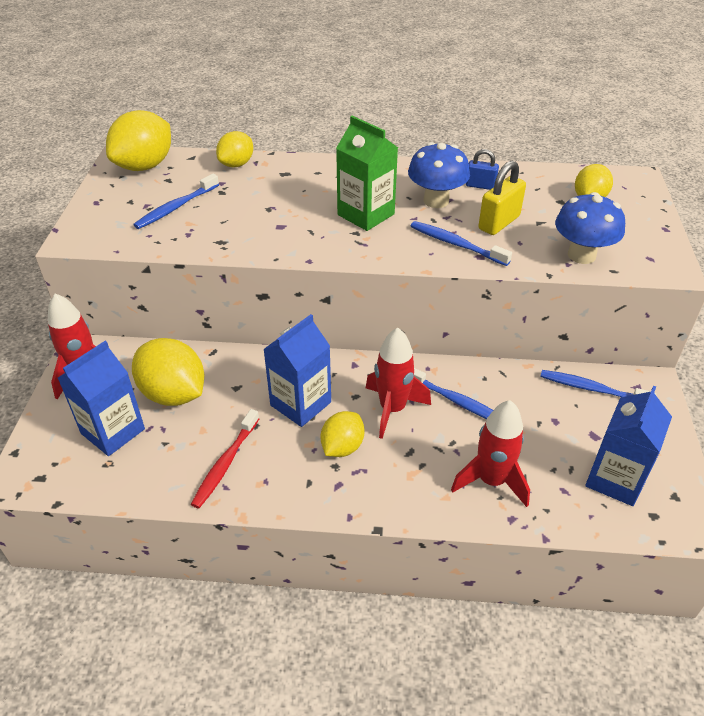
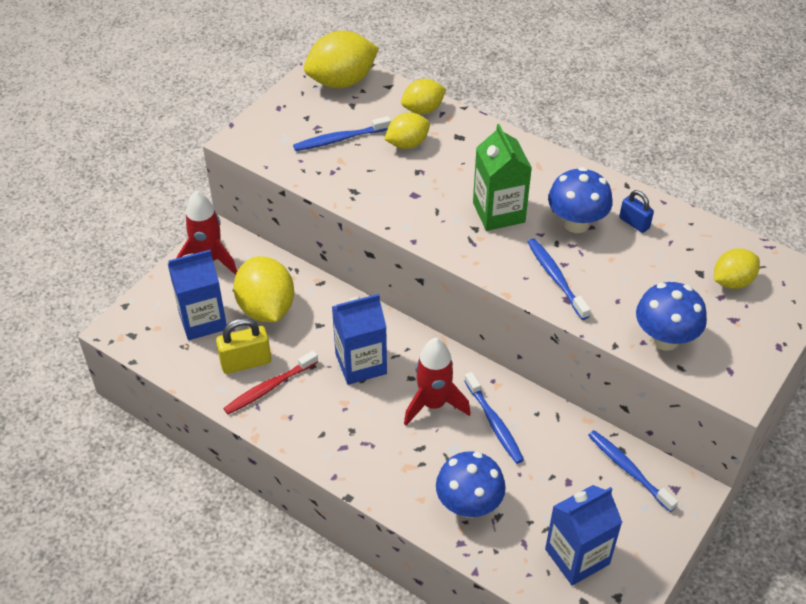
camera: 30 degrees right, 5 degrees up
(342, 447) = (368, 417): yellow lemon -> yellow lemon (407, 144)
(491, 481) = (469, 505): red rocket -> blue mushroom
(499, 223) = (616, 272): yellow padlock -> yellow padlock (246, 362)

